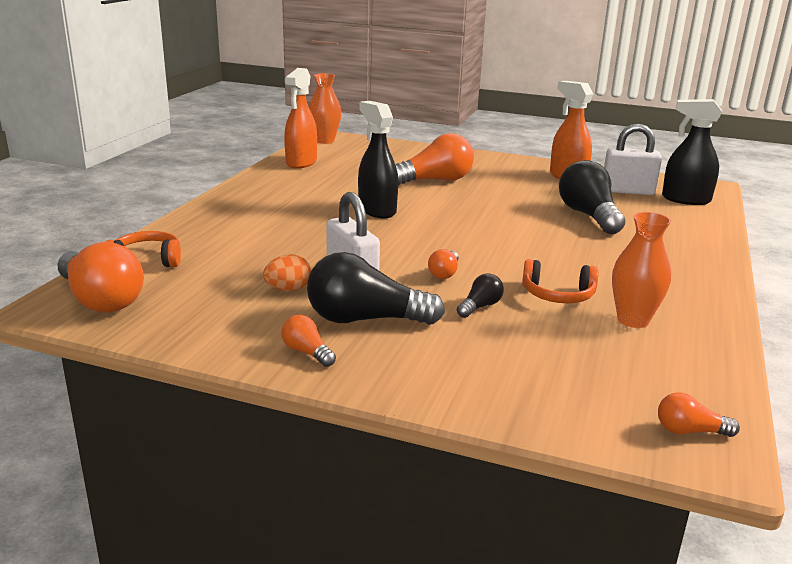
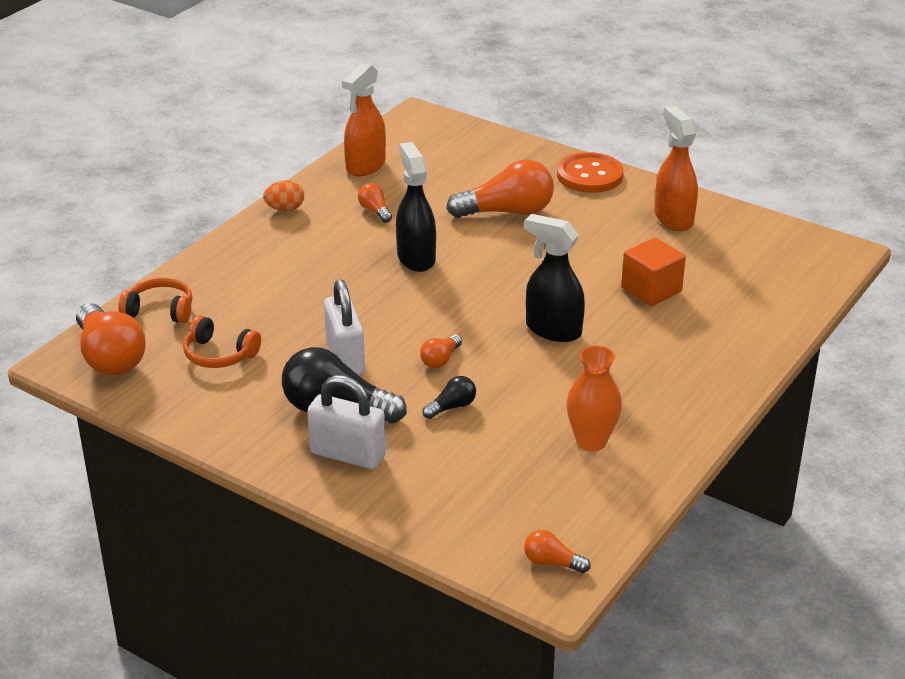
camera: 15 degrees right, 10 degrees up
(288, 289) = (280, 364): orange egg -> orange egg (285, 209)
(307, 352) = (270, 440): orange light bulb -> orange light bulb (375, 211)
(325, 141) = (410, 124): orange vase -> none
(484, 159) = (589, 175): none -> orange button
(558, 295) = (538, 401): orange headphones -> orange headphones (219, 354)
(589, 216) = (651, 290): black light bulb -> orange cube
(627, 191) = (730, 251): white padlock -> white padlock (348, 455)
(685, 199) = (791, 273): black spray bottle -> black spray bottle (553, 330)

